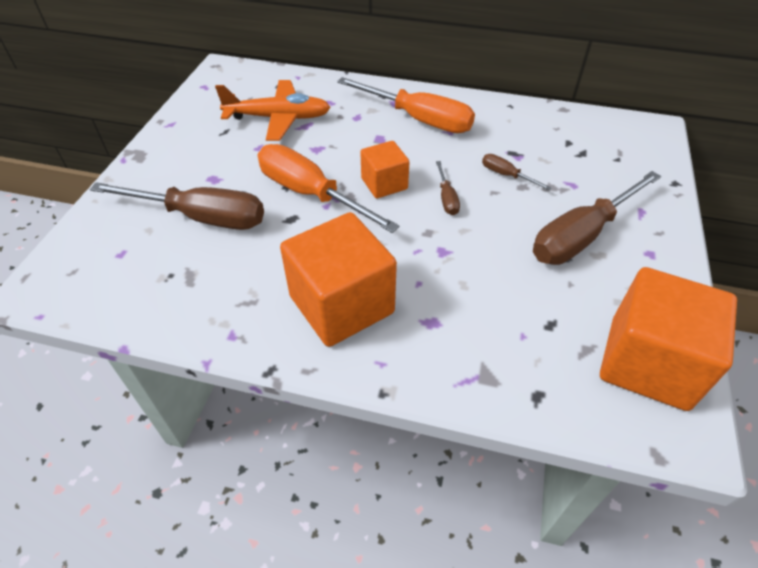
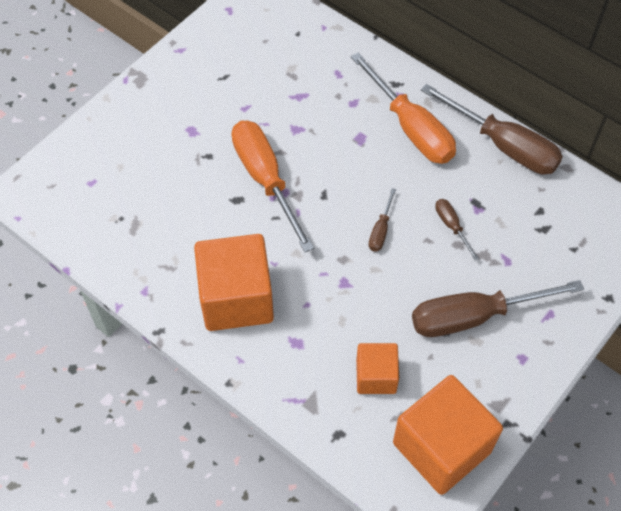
camera: 25 degrees right, 10 degrees up
(201, 217) = (165, 170): brown screwdriver -> brown screwdriver (503, 145)
(278, 118) = (279, 78): orange plane -> none
(384, 184) = (335, 193): orange cube -> orange cube (376, 376)

